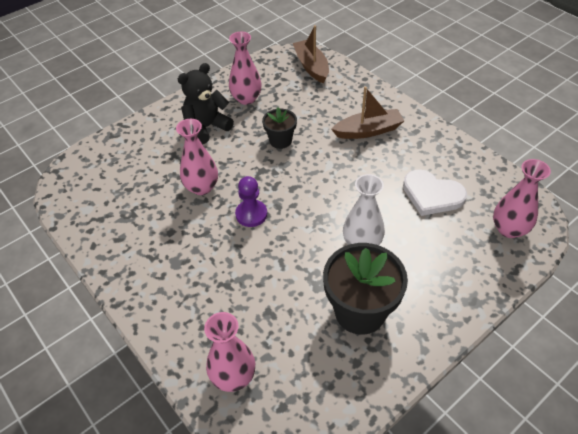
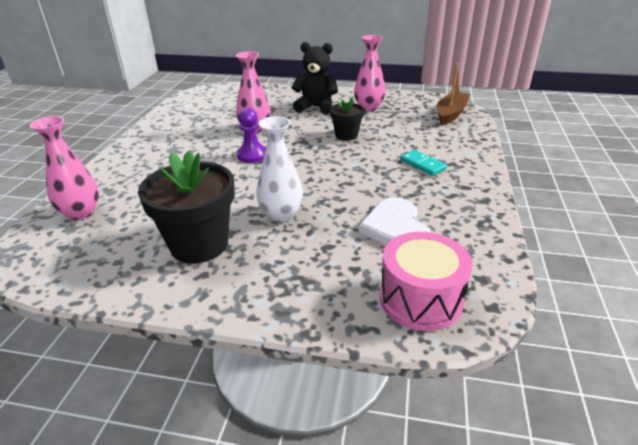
camera: 50 degrees right, 15 degrees down
(368, 131) = (422, 164): brown boat -> turquoise domino
(509, 229) = (420, 299): pink vase -> pink drum

